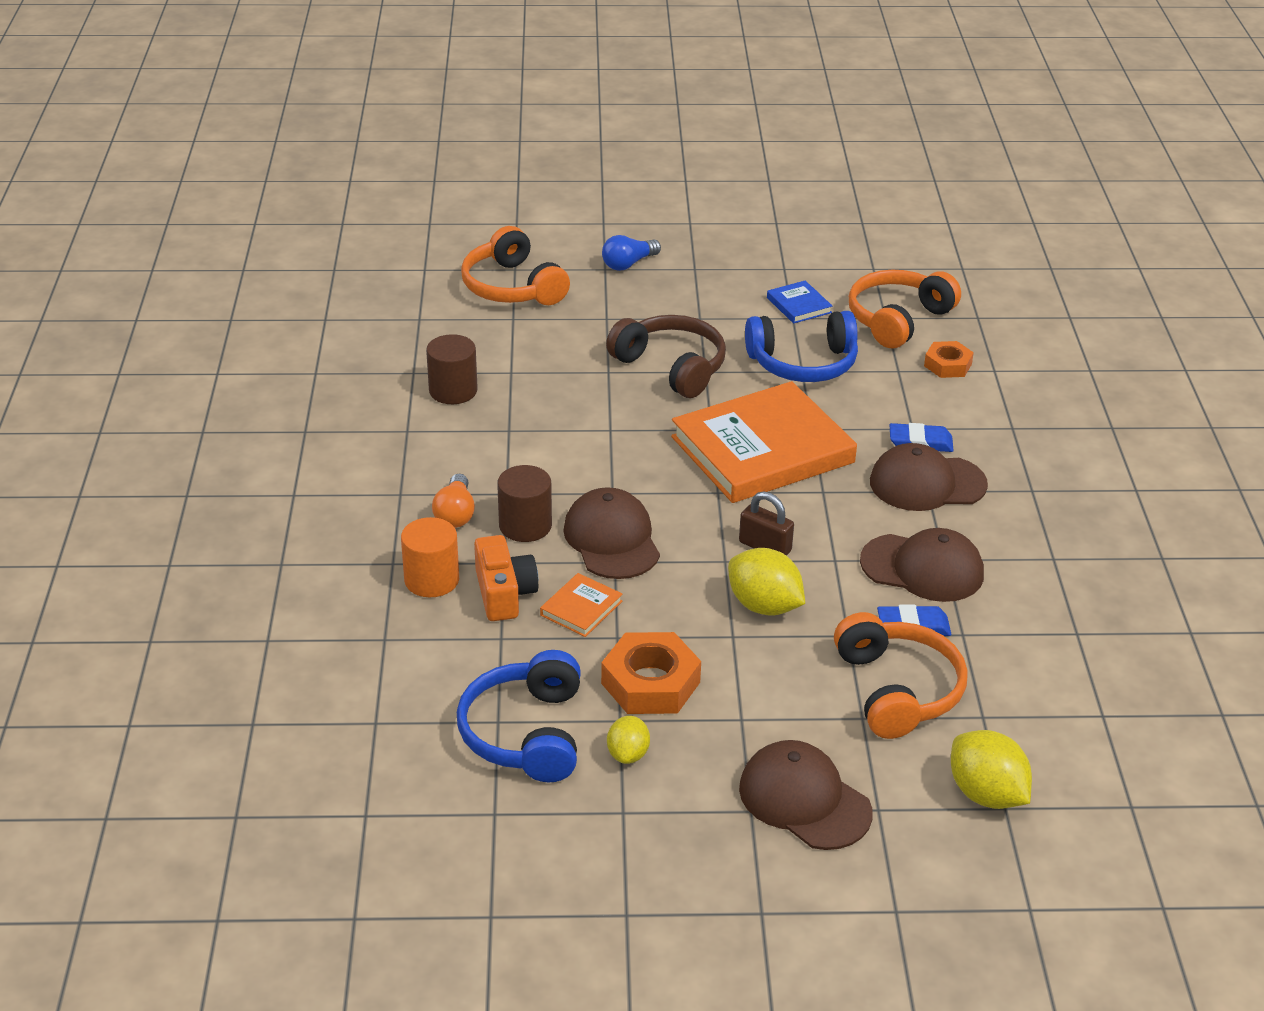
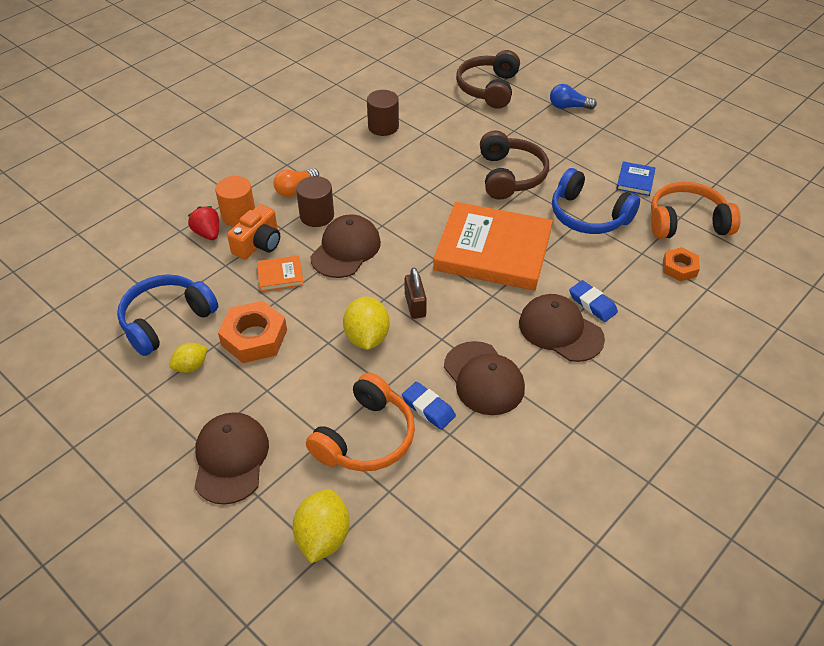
camera: 45 degrees right, 10 degrees up
(425, 620) = (208, 233): none -> red strawberry
(512, 287) = (488, 88): orange headphones -> brown headphones

